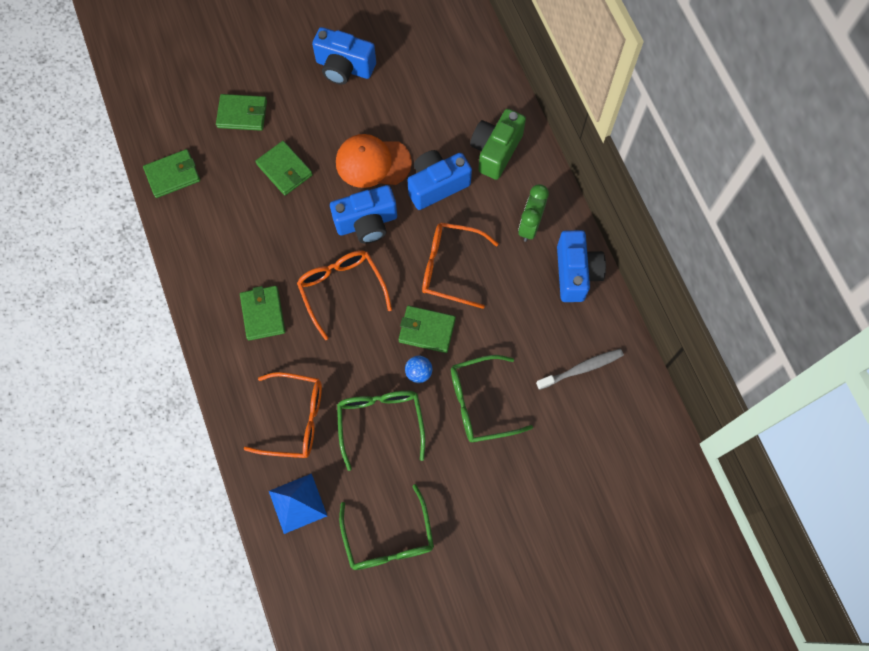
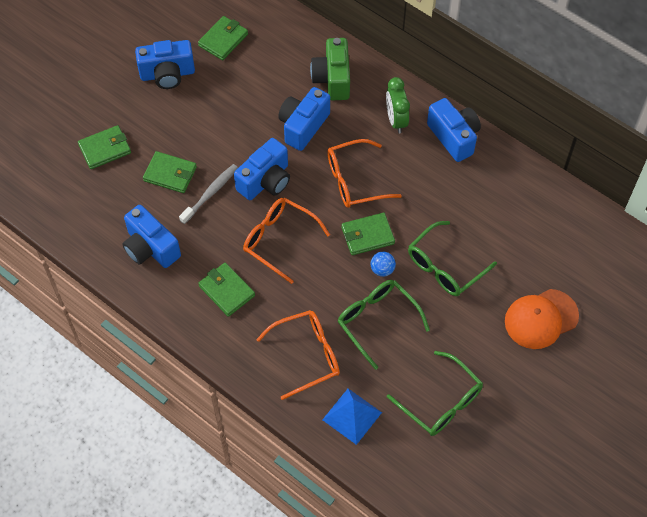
camera: 30 degrees left, 10 degrees down
(173, 175) = (76, 224): green wallet -> green wallet (223, 40)
(222, 234) = (150, 248): none -> blue camera
(373, 162) = (240, 134): orange cap -> orange cap (541, 319)
(581, 369) = (504, 202): grey toothbrush -> grey toothbrush (210, 193)

